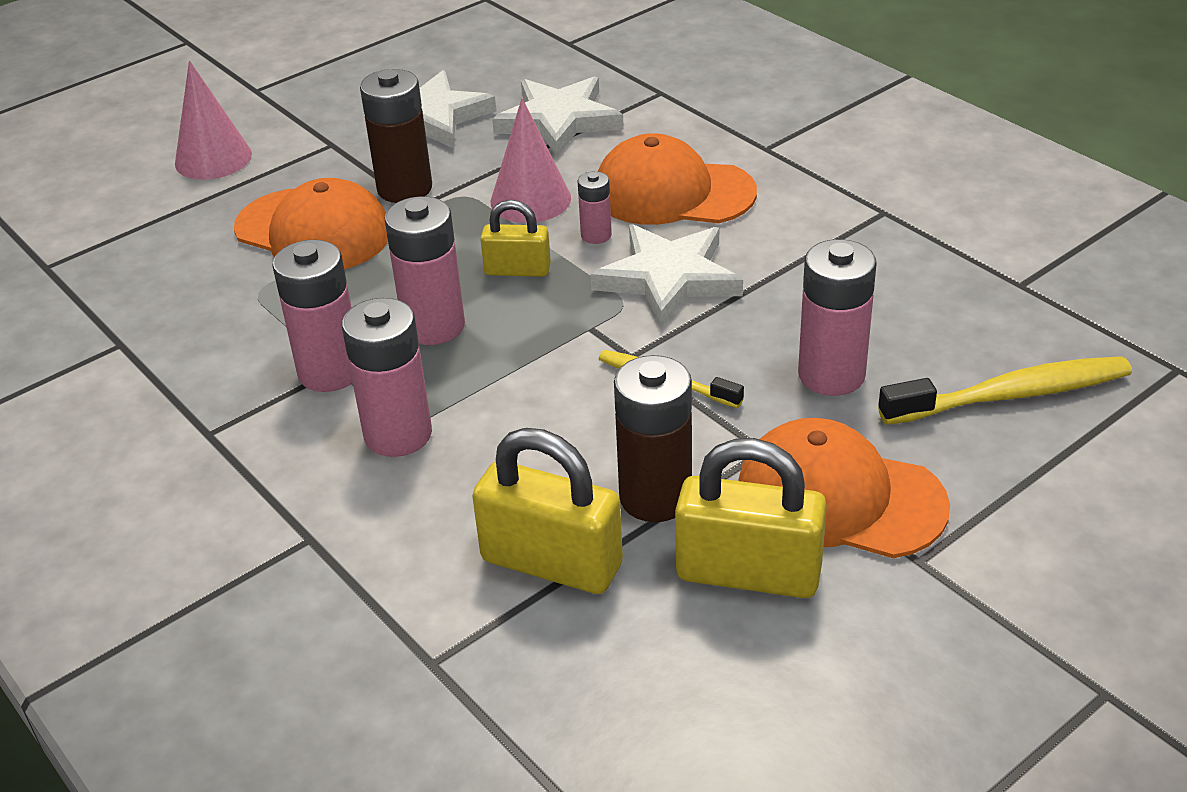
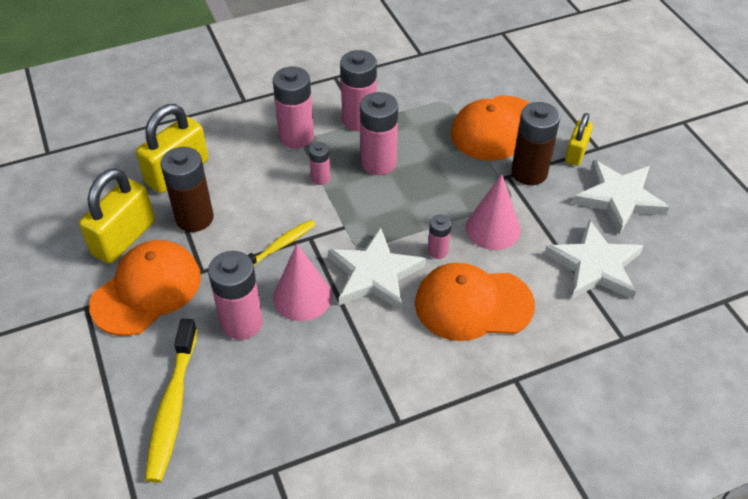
camera: 105 degrees right, 10 degrees up
(213, 158) = (595, 96): pink cone -> pink cone (302, 296)
(494, 378) = (320, 178): none -> pink battery
(517, 270) = (416, 207): yellow padlock -> yellow padlock (576, 153)
(673, 192) = (473, 304): orange cap -> orange cap turned 120 degrees counterclockwise

